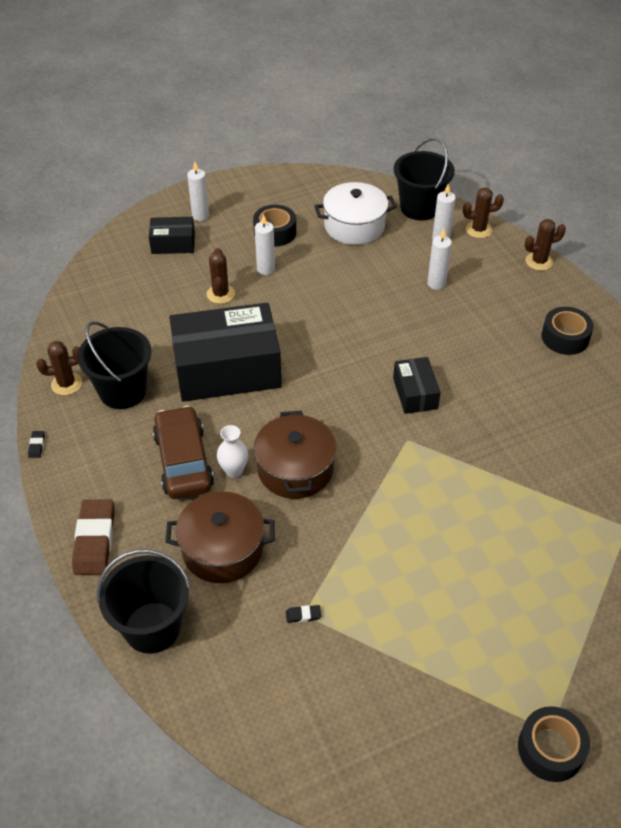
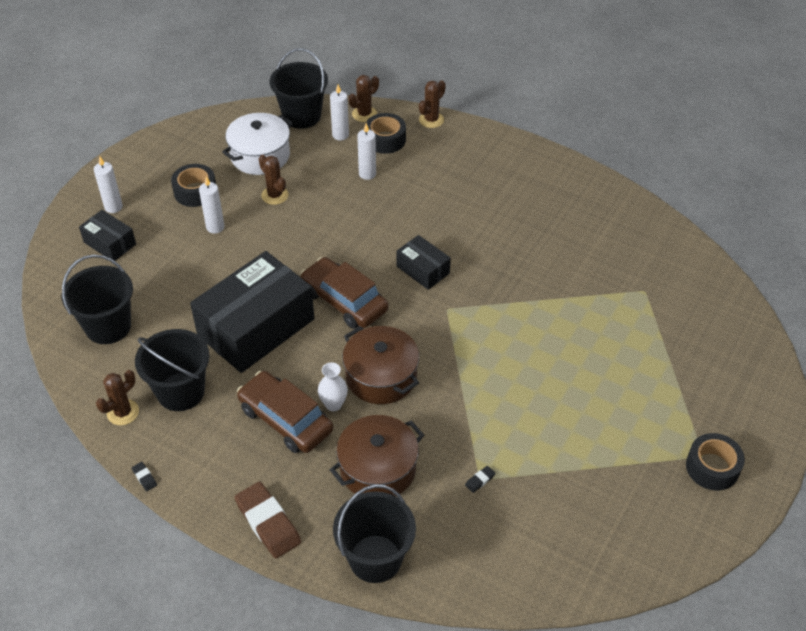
camera: 35 degrees left, 0 degrees up
(115, 309) = (108, 326): none -> black bucket
(173, 243) = (110, 243): black box -> black box turned 75 degrees clockwise
(220, 294) = (194, 267): brown cactus -> brown cactus (275, 195)
(320, 385) = (344, 301): none -> brown car
(565, 337) = (497, 172): black tape -> black tape (385, 140)

